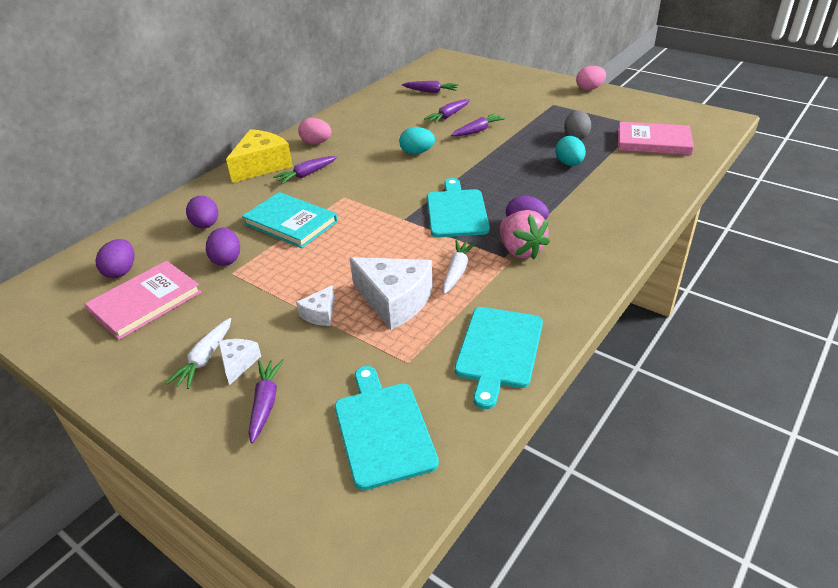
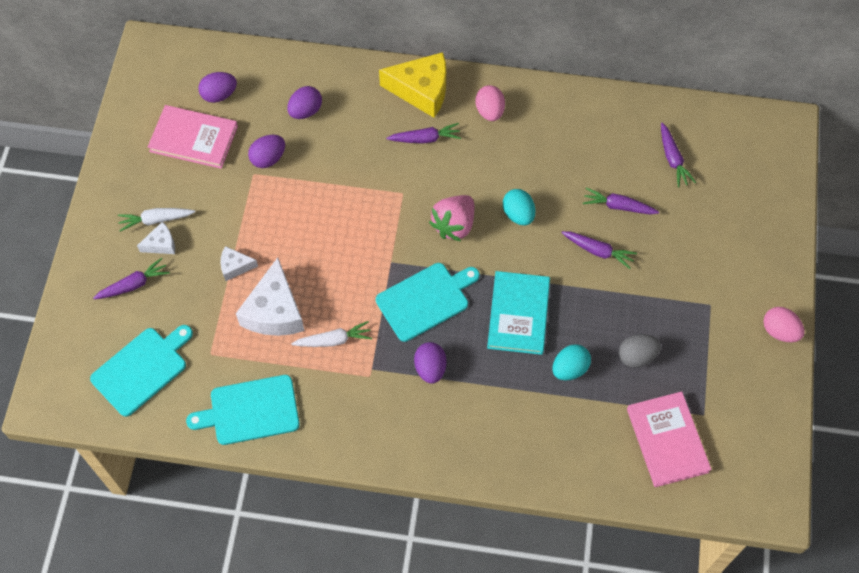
camera: 60 degrees right, 25 degrees up
(290, 223) = (341, 174): turquoise book -> turquoise book (518, 314)
(306, 174) = (425, 139): purple carrot -> purple carrot turned 150 degrees clockwise
(520, 250) = (388, 378): pink strawberry -> pink strawberry (454, 225)

